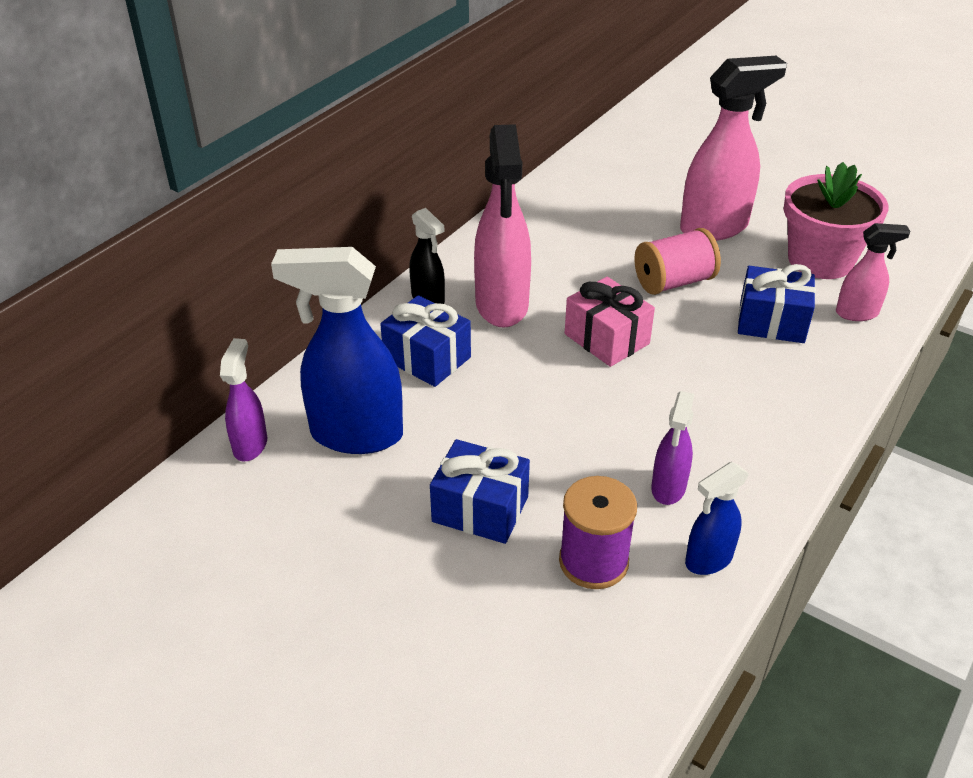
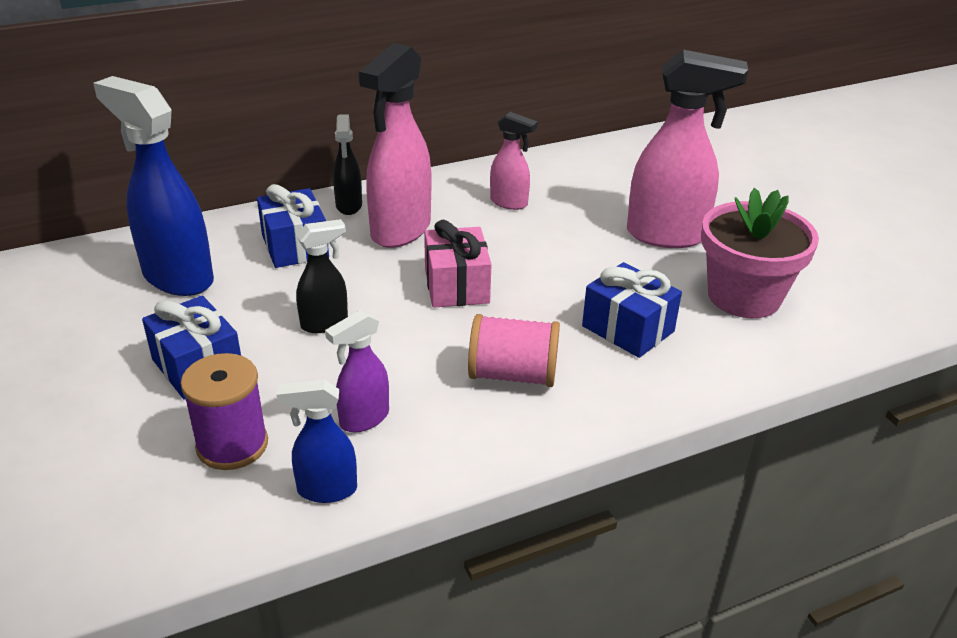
camera: 30 degrees right, 5 degrees down
(250, 445) = (101, 255): purple spray bottle -> none
(540, 420) = (325, 323): none -> black spray bottle
(673, 282) = (572, 264): pink spool -> pink spool (512, 375)
(857, 313) = (727, 354): pink spray bottle -> pink spray bottle (509, 203)

